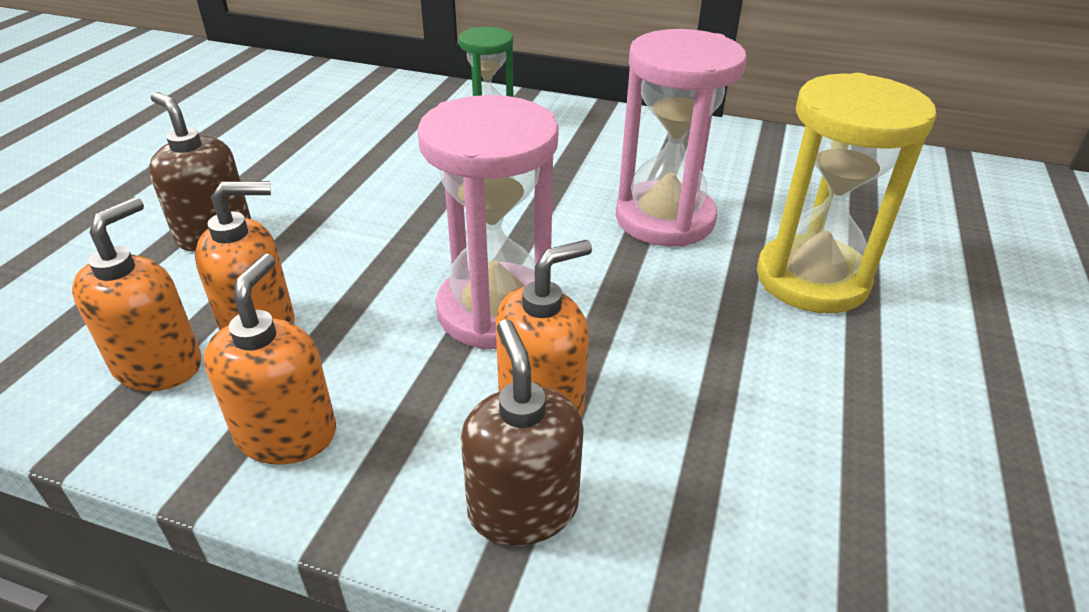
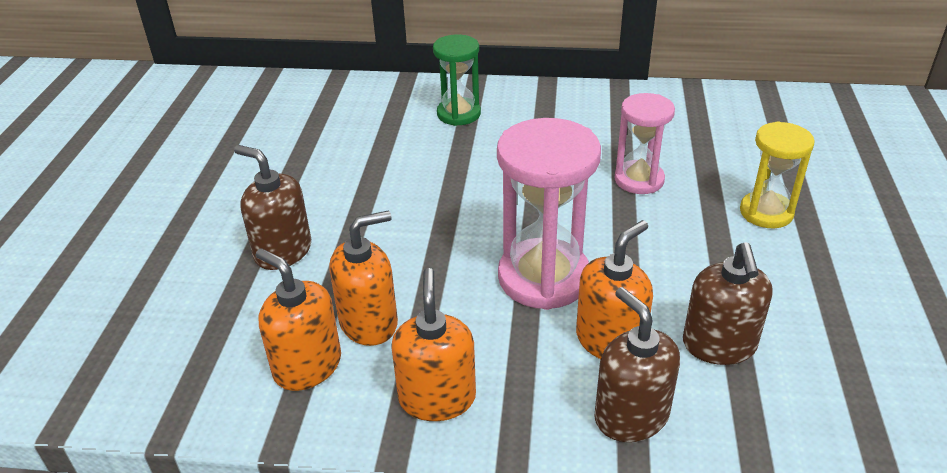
camera: 10 degrees left, 0 degrees up
(159, 365) = (307, 366): orange soap dispenser -> orange soap dispenser turned 60 degrees counterclockwise
(664, 219) = (639, 180): pink hourglass -> pink hourglass, size x0.62
(684, 434) = (719, 345): none -> brown soap dispenser
(812, 279) = (766, 212): yellow hourglass -> yellow hourglass, size x0.62

